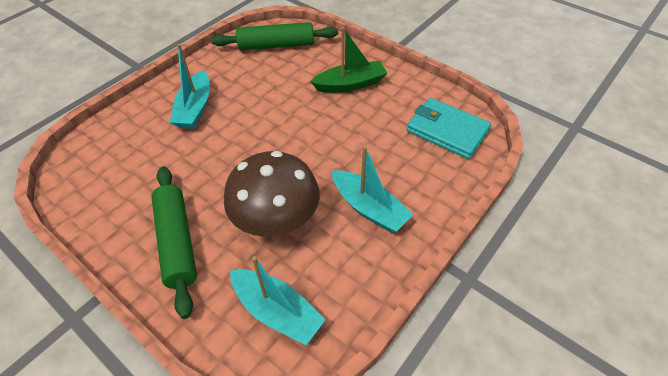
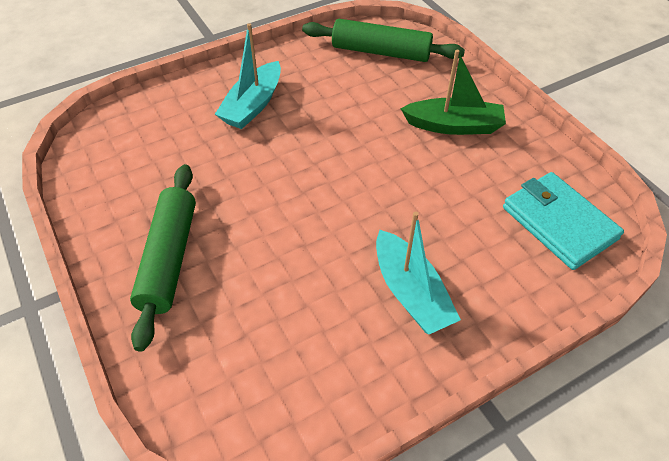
camera: 20 degrees right, 0 degrees up
(277, 221) = (291, 271): brown mushroom -> none
(277, 311) = (246, 381): turquoise boat -> none

